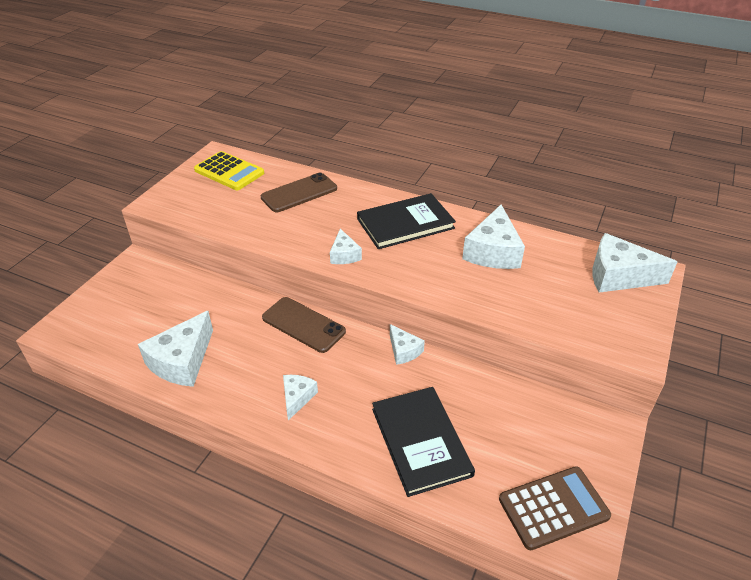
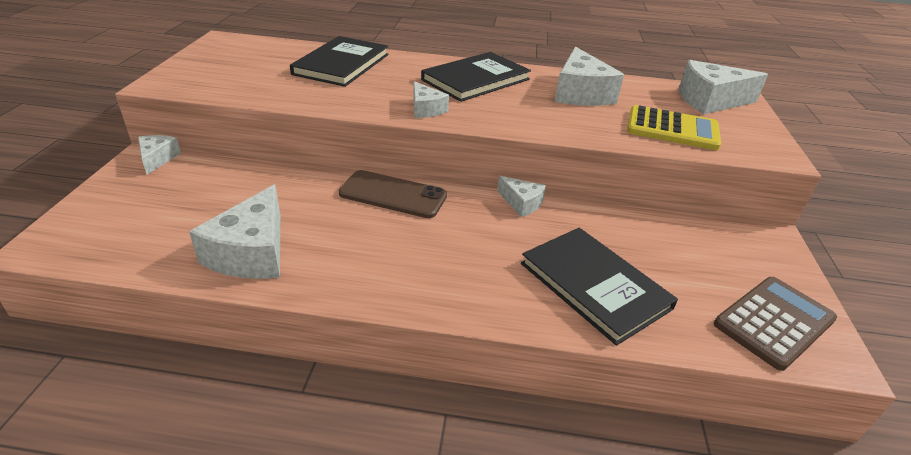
camera: 20 degrees left, 5 degrees down
(229, 172) = (246, 52): yellow calculator -> yellow calculator (672, 129)
(297, 398) = (424, 267): white cheese -> white cheese (157, 159)
(299, 193) = (341, 64): brown phone -> black book

